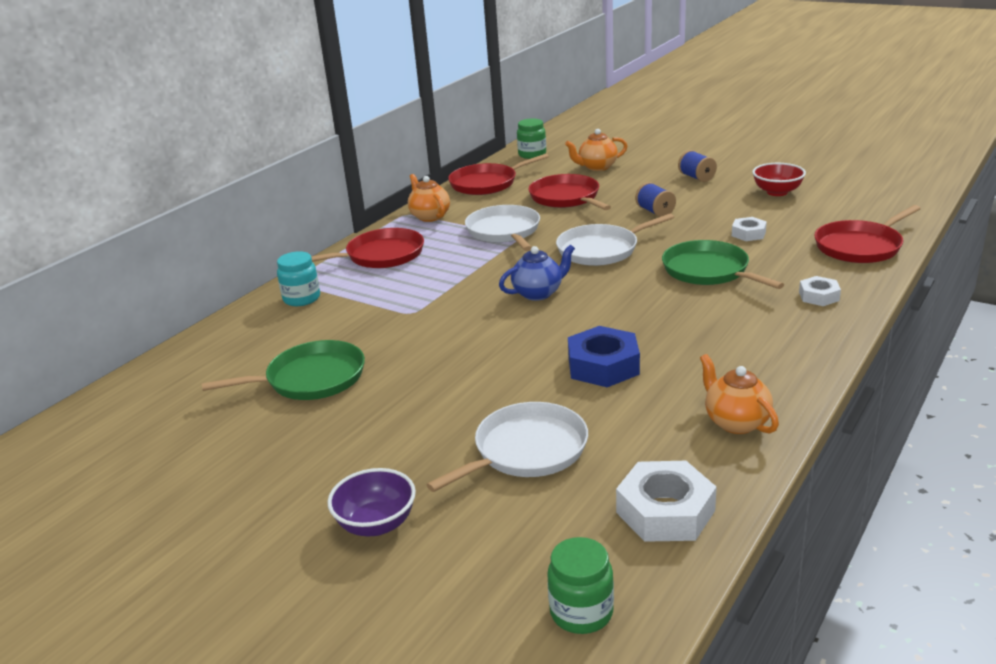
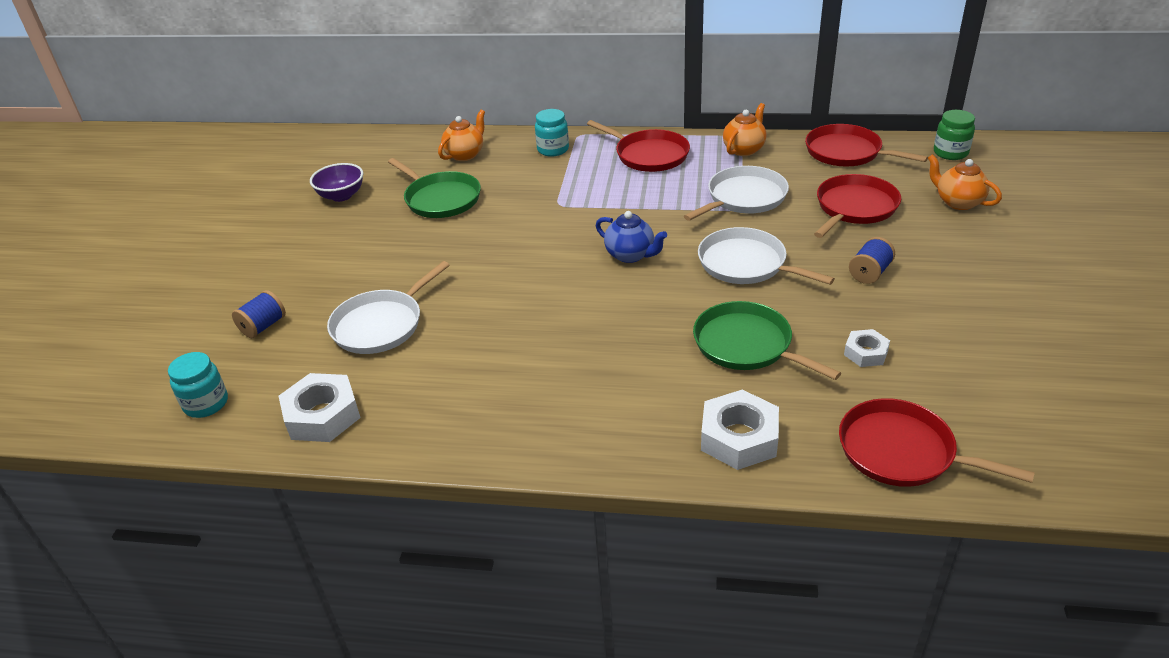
camera: 65 degrees right, 10 degrees up
(376, 524) = (281, 289): purple bowl -> purple bowl (341, 196)
(526, 450) = (381, 325): white pan -> white pan turned 105 degrees clockwise
(581, 612) = (206, 404): green jar -> turquoise jar
(603, 366) = (520, 327): blue nut -> none
(696, 177) = (999, 277): blue spool -> blue spool (263, 326)
(709, 271) = (747, 345): green pan -> green pan turned 75 degrees counterclockwise
(736, 422) = (459, 427): orange teapot -> orange teapot (465, 155)
(777, 192) = (1015, 350): red bowl -> none
(819, 296) = (739, 438): white nut -> white nut, size x1.74

